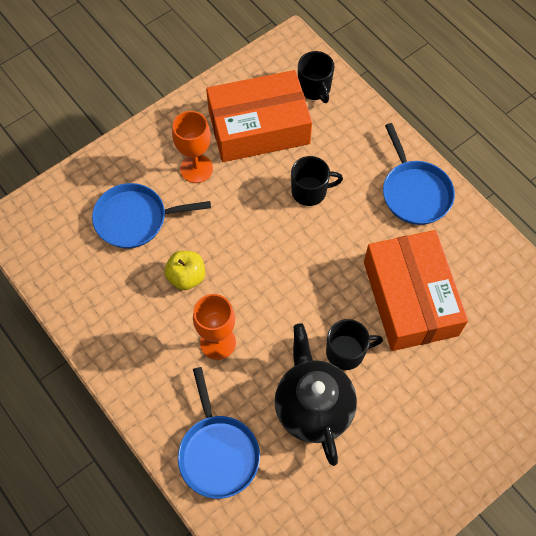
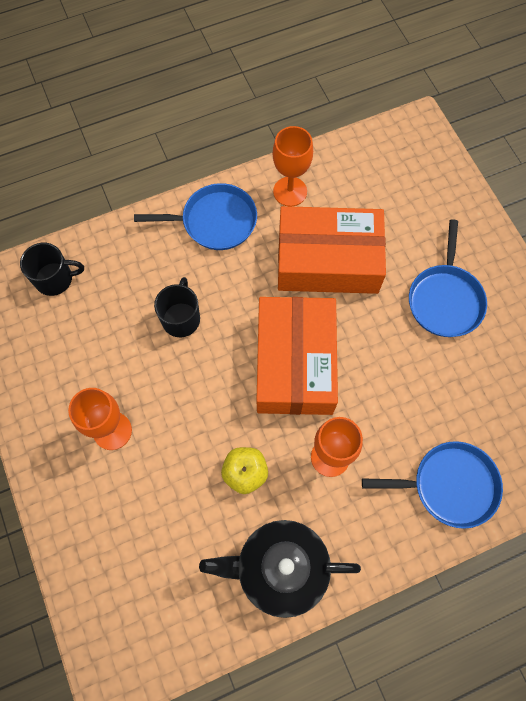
camera: 75 degrees left, 5 degrees up
(135, 219) = (155, 516): blue pan -> blue pan (445, 299)
(259, 127) = (83, 349): orange box -> orange box (295, 363)
(313, 407) = (419, 380): black teapot -> black teapot (280, 568)
(346, 352) = (369, 333): black mug -> none
(472, 248) = (290, 191): none -> orange goblet

